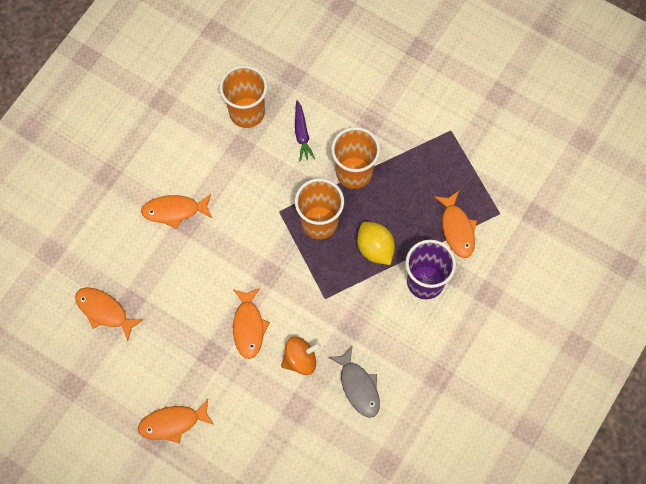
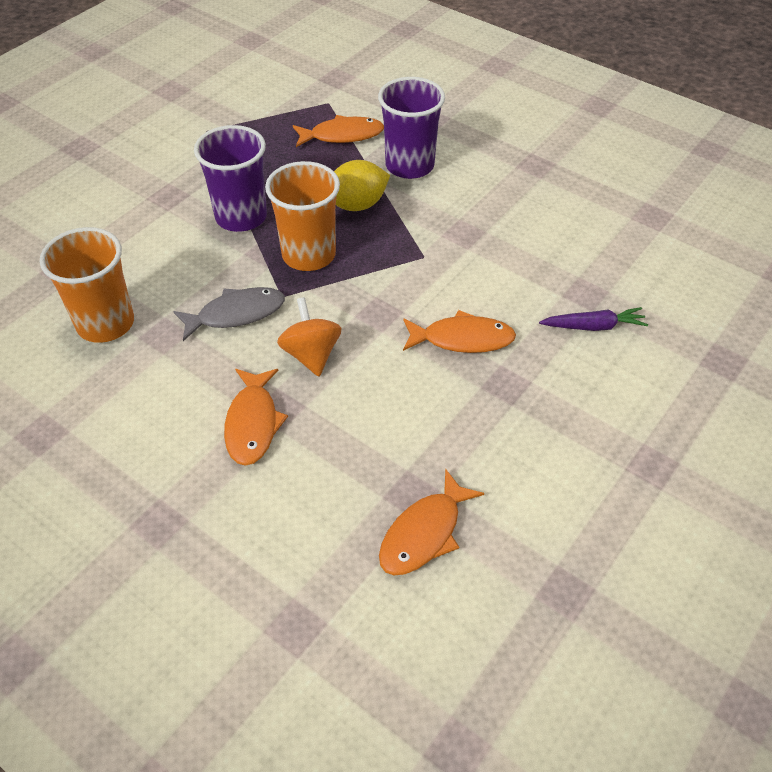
camera: 85 degrees left, 20 degrees down
(173, 423) = (621, 439): orange fish -> none
(300, 360) = (514, 286): orange spinning top -> orange spinning top (311, 354)
(302, 134) = (164, 264): purple carrot -> purple carrot (594, 326)
(354, 172) = (241, 217): orange cup -> purple cup
(358, 386) = (551, 232): grey fish -> grey fish (236, 314)

